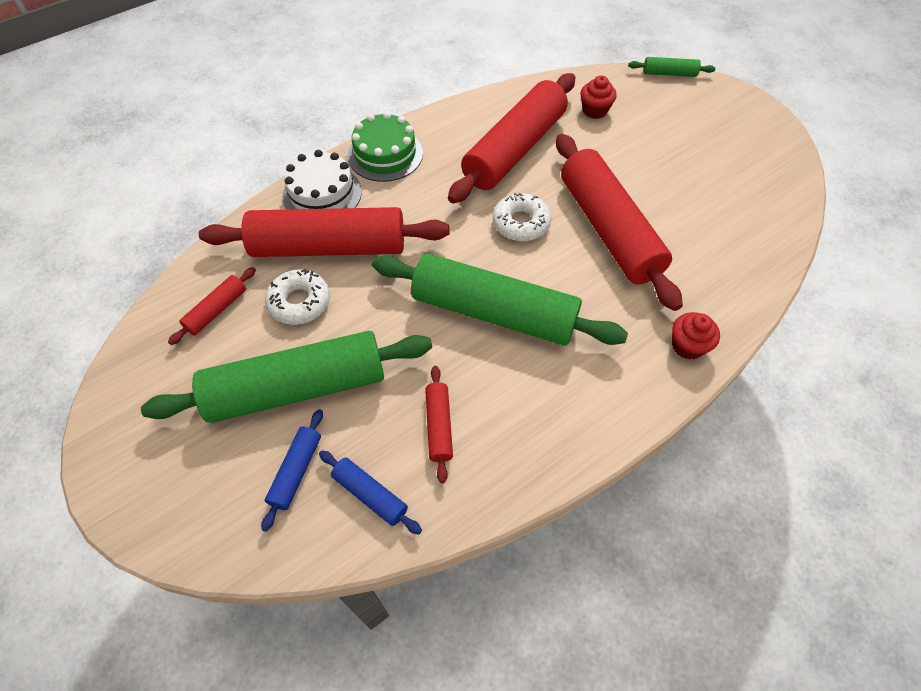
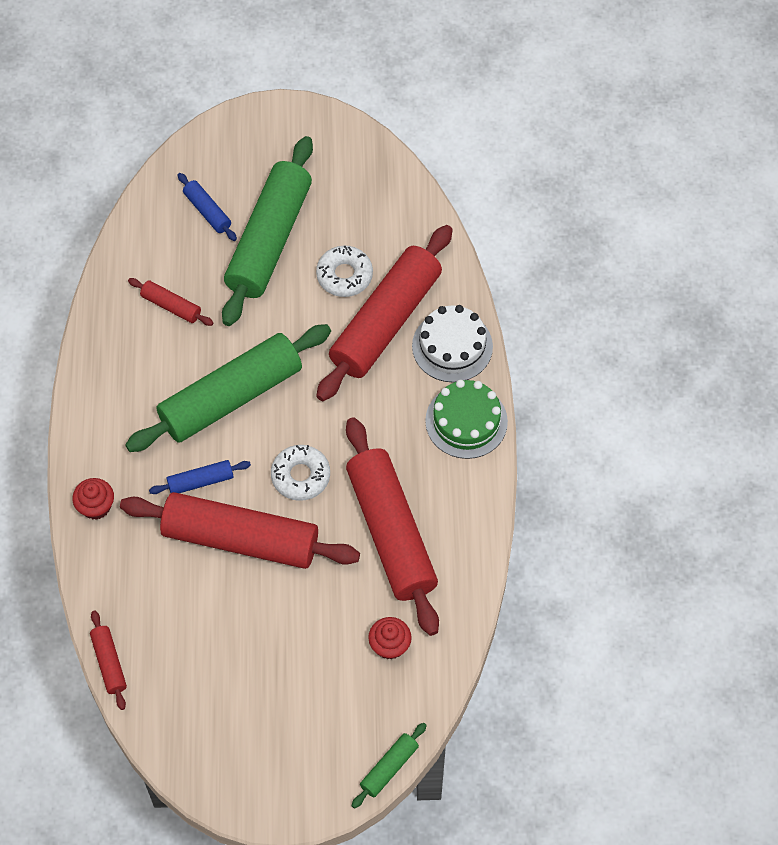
camera: 125 degrees right, 5 degrees up
(217, 310) = (379, 220): red rolling pin -> red rolling pin (109, 663)
(370, 494) = (158, 242): blue rolling pin -> blue rolling pin (200, 481)

